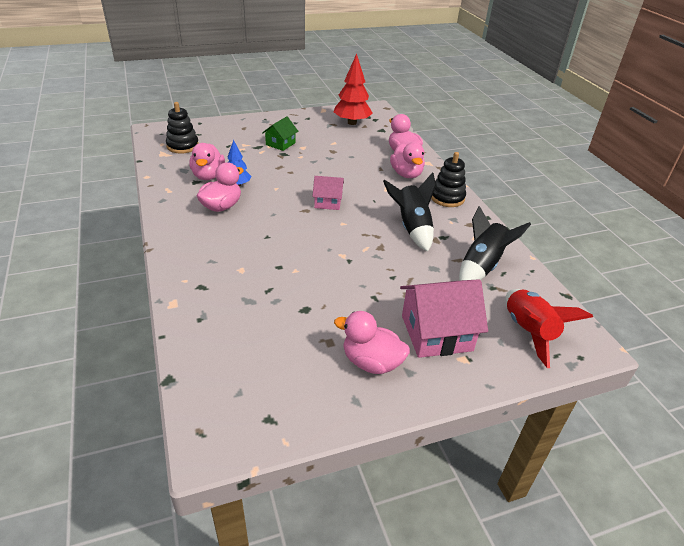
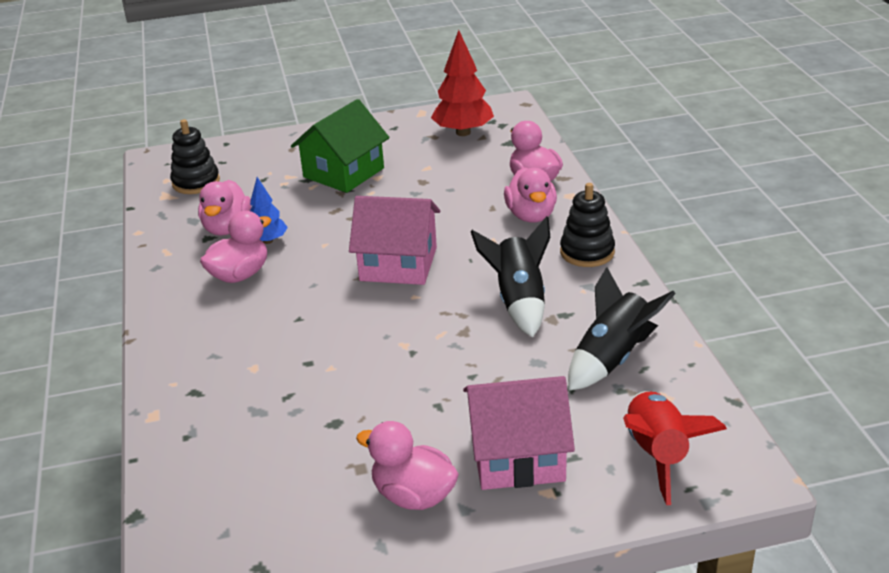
camera: 10 degrees right, 5 degrees down
(280, 144) = (343, 173): green house -> green house, size x1.74
(328, 202) = (398, 264): pink house -> pink house, size x1.74

